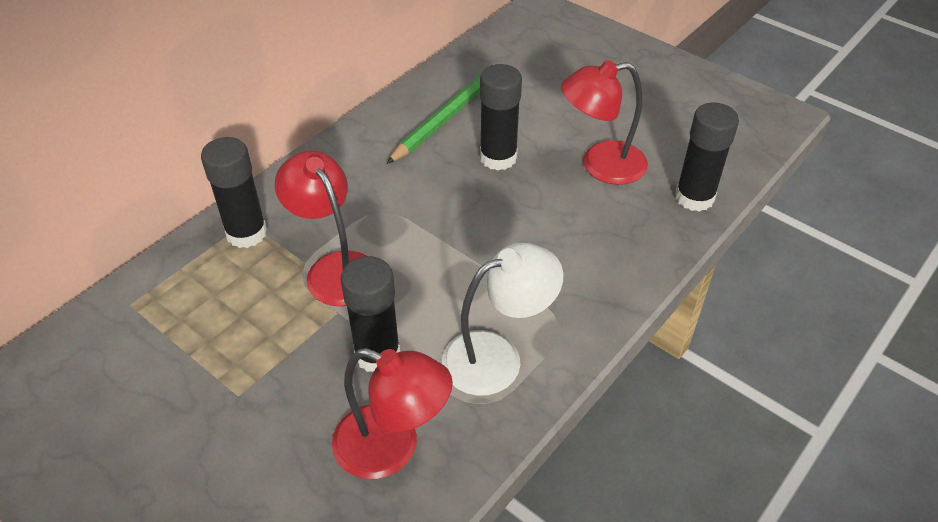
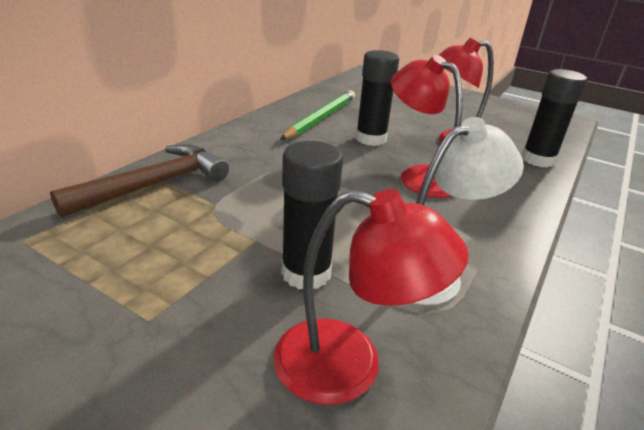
camera: 10 degrees left, 15 degrees down
(246, 233) = (155, 184): black glue stick -> brown hammer
(335, 268) = (246, 207): red lamp -> red lamp (419, 176)

